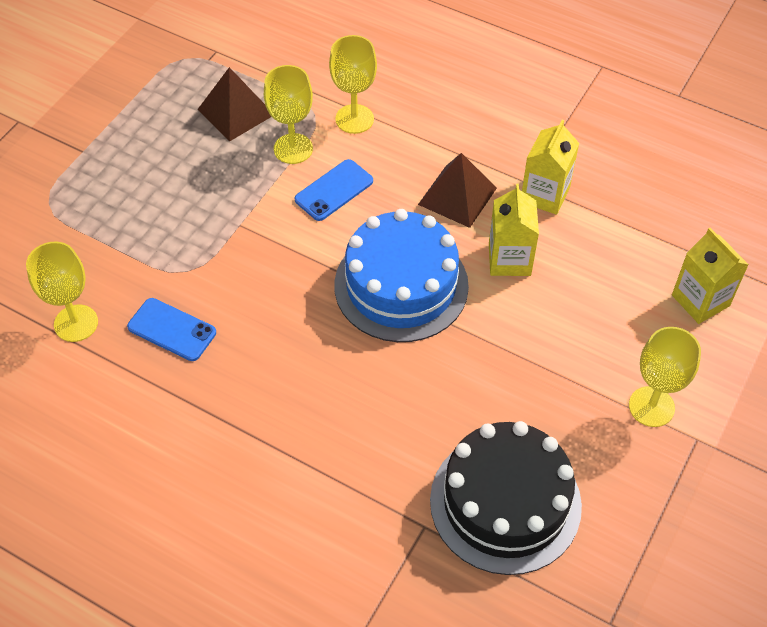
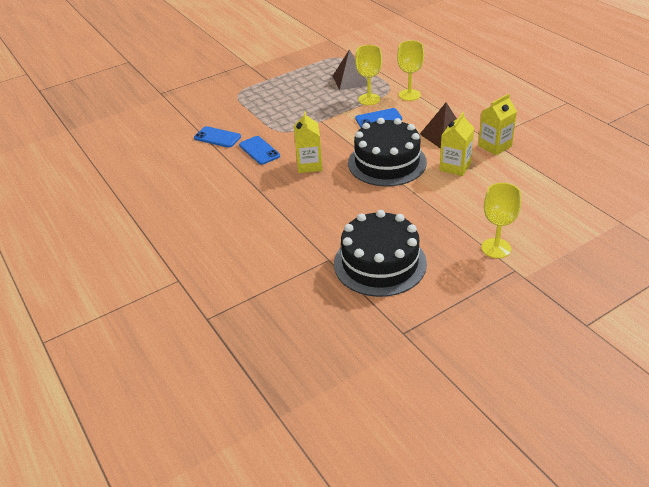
camera: 30 degrees right, 15 degrees down
(76, 323) = (217, 137): yellow goblet -> blue phone
(401, 285) = (387, 162): blue cake -> black cake
(700, 300) = (560, 211): yellow carton -> yellow carton (309, 165)

